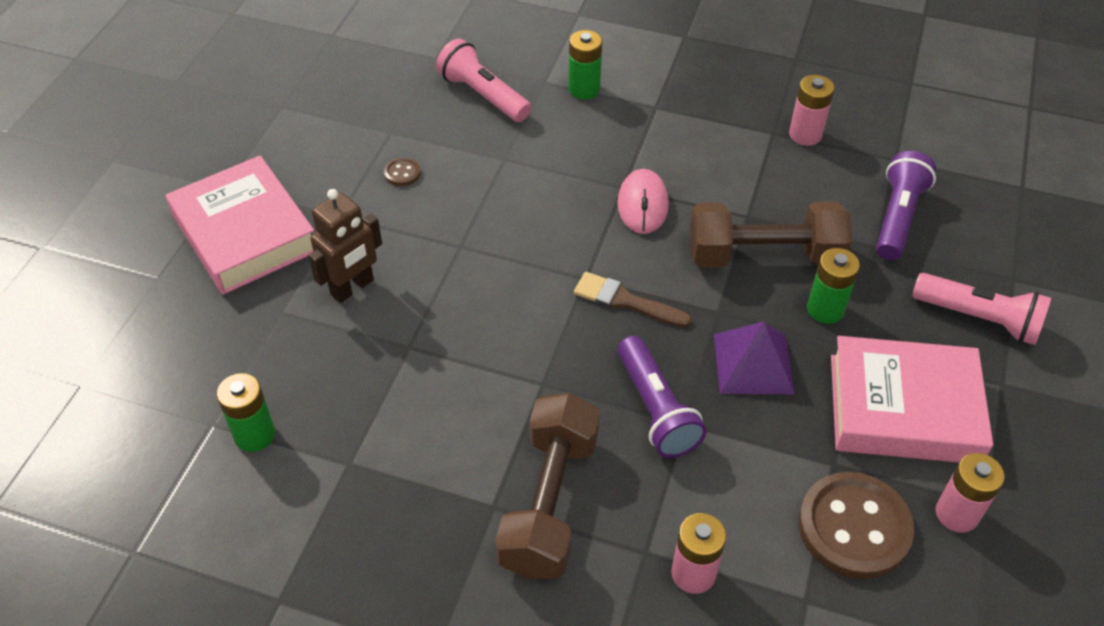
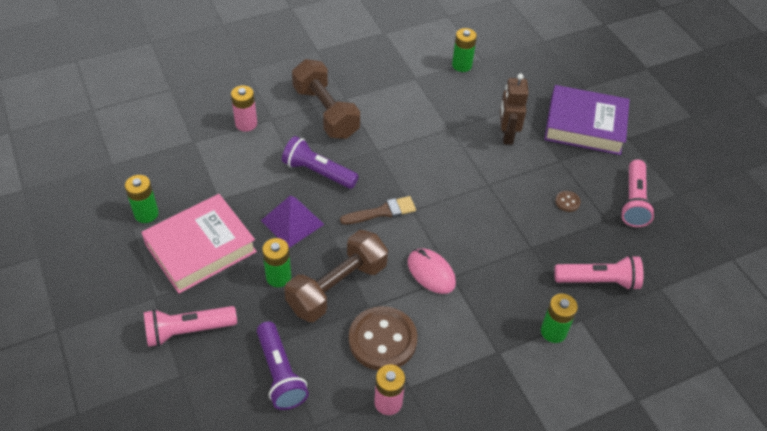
camera: 135 degrees right, 0 degrees up
(245, 233) = (585, 126): pink book -> purple book
(335, 129) = (633, 201): none -> pink flashlight
(854, 527) = (191, 179): brown button -> brown button (382, 340)
(956, 514) = (146, 214): pink battery -> green battery

